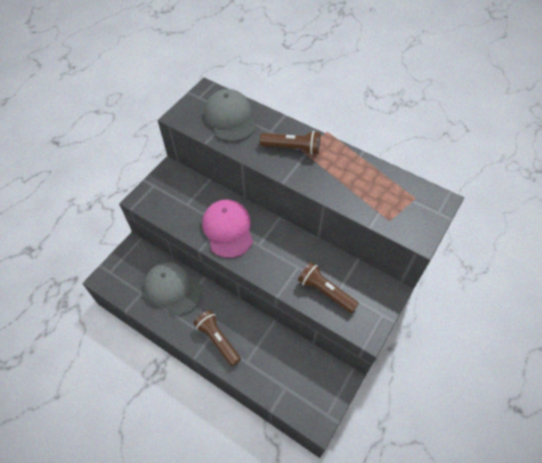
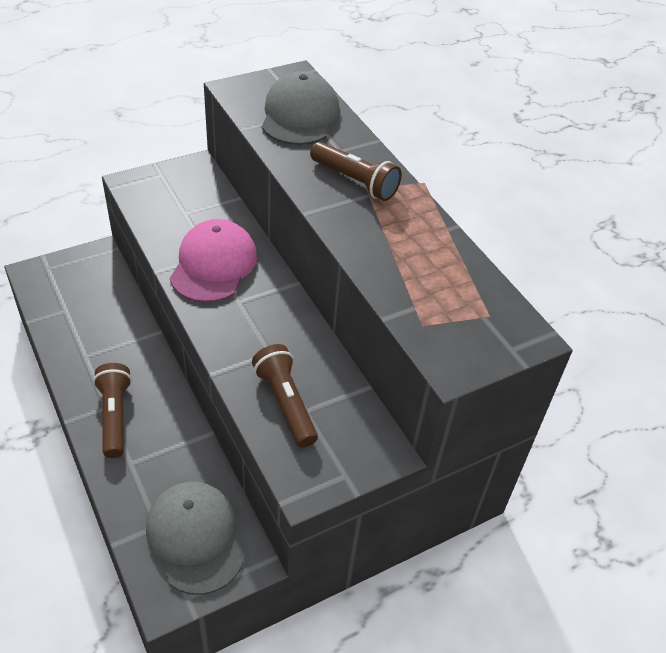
camera: 25 degrees right, 10 degrees down
(172, 289) = (107, 325): grey cap -> grey cap (195, 537)

